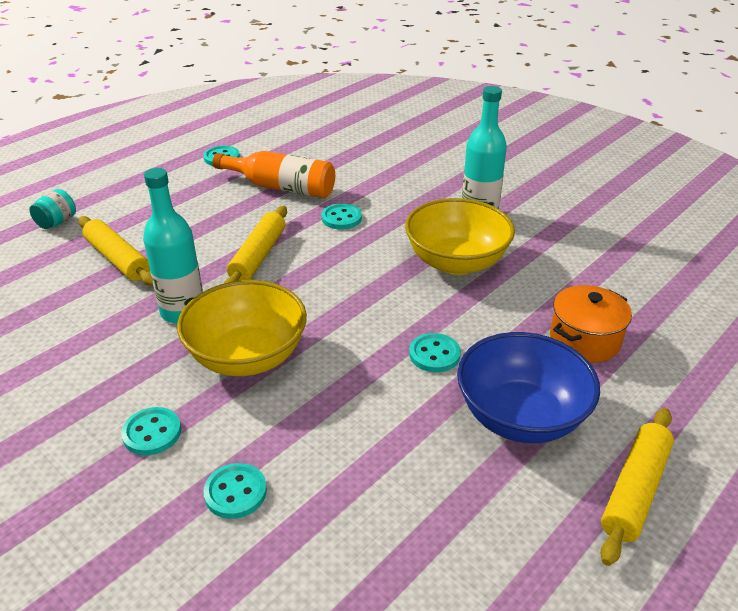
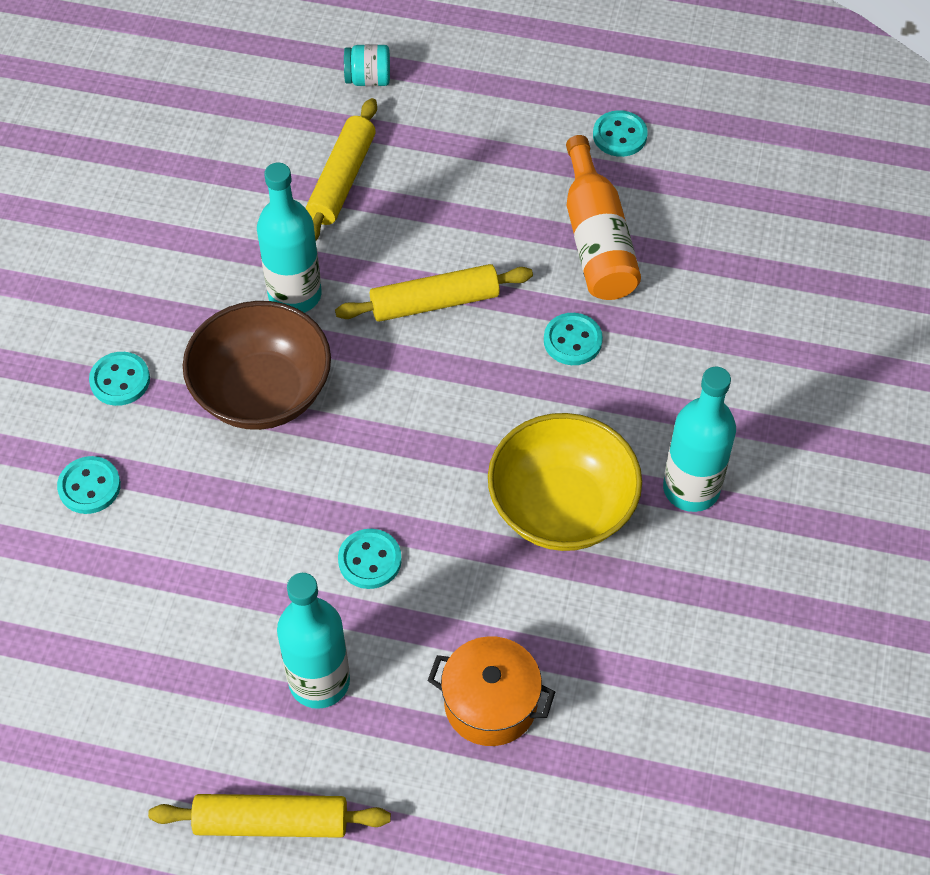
camera: 60 degrees right, 20 degrees up
(247, 356) = (262, 393): yellow bowl -> brown bowl
(520, 416) = (319, 681): blue bowl -> turquoise bottle

